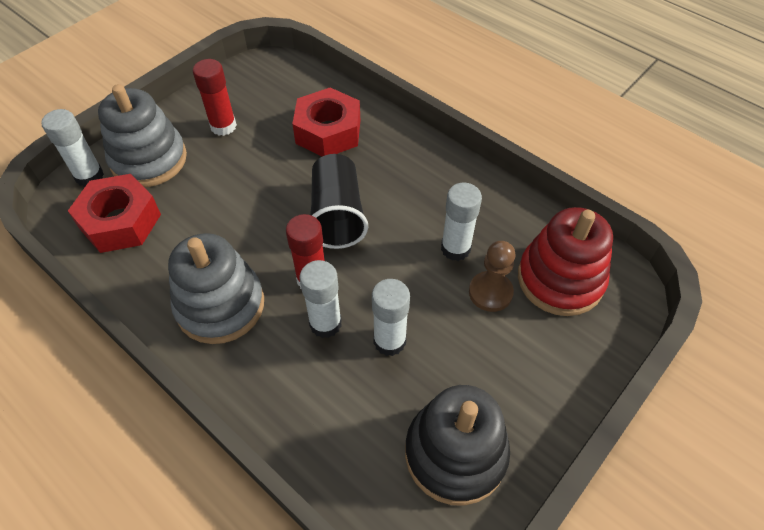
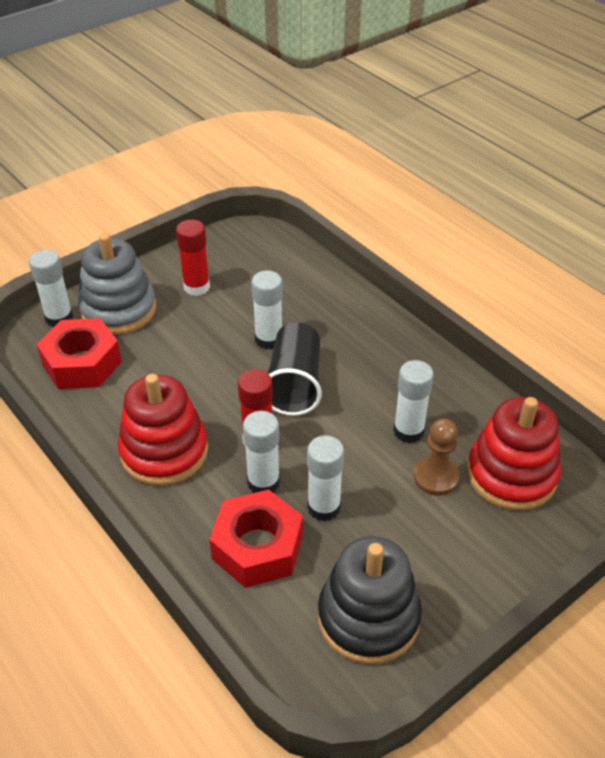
camera: 10 degrees right, 10 degrees down
(220, 305) = (164, 451): grey stacking toy -> red stacking toy
(303, 172) = (268, 339): none -> white glue stick
(328, 132) = (300, 304): red nut -> red nut (257, 547)

